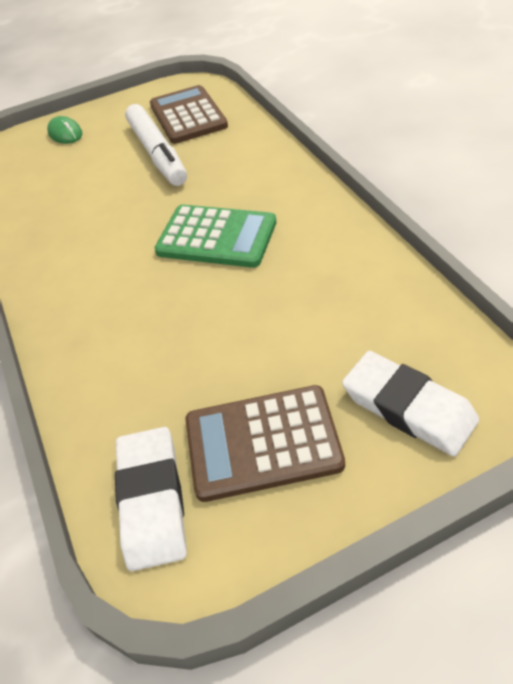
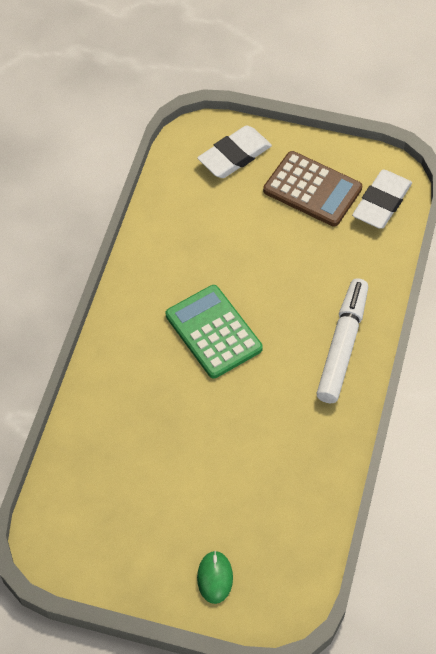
camera: 145 degrees left, 10 degrees up
(157, 153) = (169, 465): white marker -> white marker (342, 345)
(188, 116) = (100, 498): brown calculator -> none
(408, 407) = (234, 156): white eraser -> white eraser turned 60 degrees clockwise

